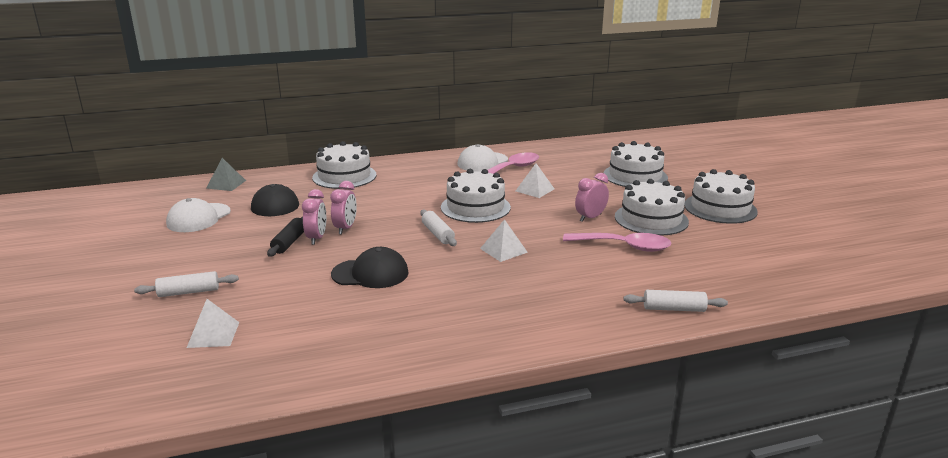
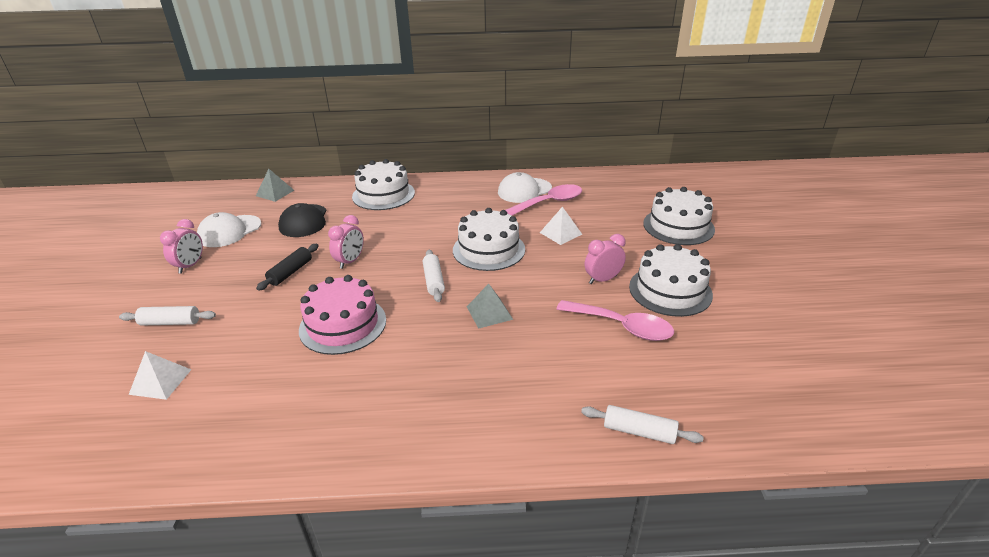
camera: 15 degrees right, 10 degrees up
(316, 238) = (317, 270): pink clock -> pink clock (190, 266)
(370, 273) = (343, 325): black cap -> pink cake
(503, 250) = (489, 312): white pyramid -> grey pyramid
(720, 208) = (758, 285): white cake -> none

